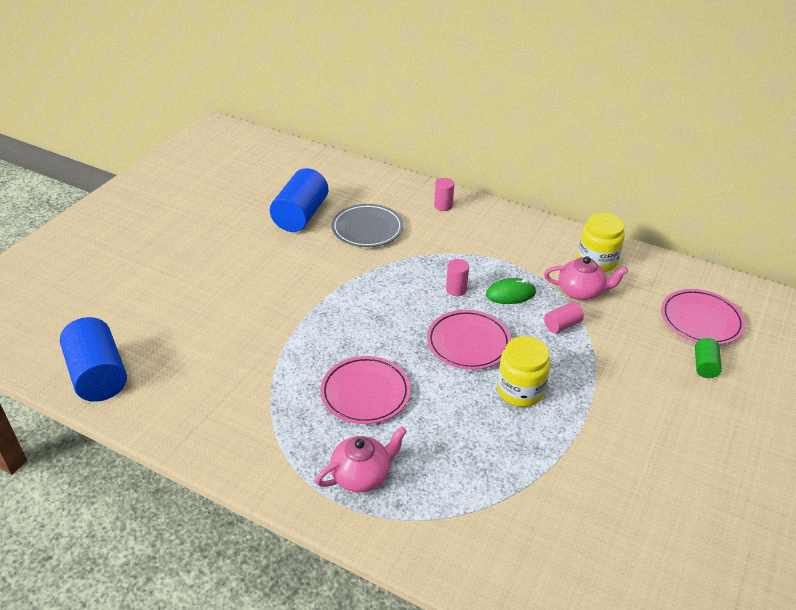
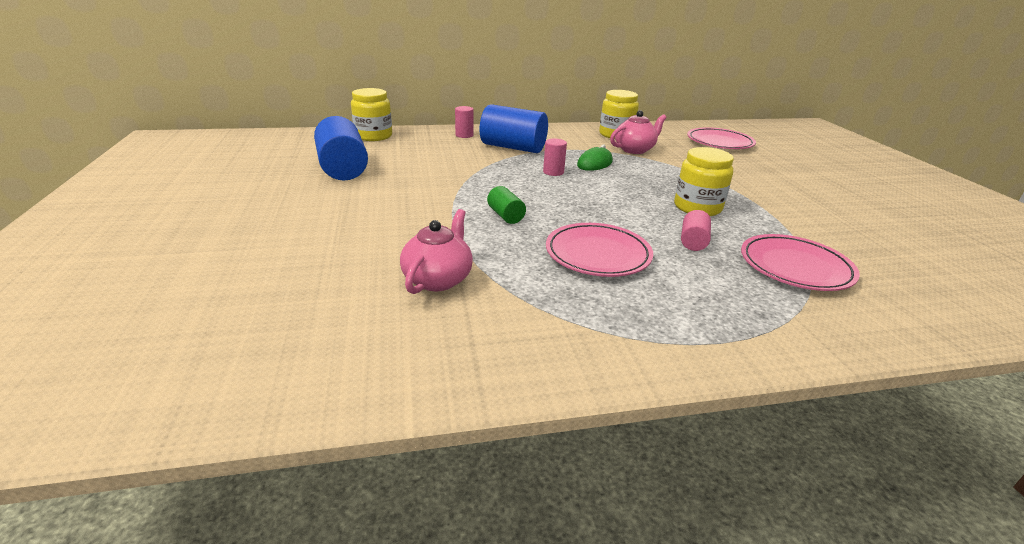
camera: 40 degrees left, 10 degrees down
(98, 375) = (256, 376): blue cylinder -> blue cylinder (513, 147)
(362, 475) = (698, 310): pink teapot -> pink teapot (438, 279)
(366, 179) = (373, 136): none -> yellow jar
(367, 229) = (422, 161): grey plate -> none
(468, 343) = (616, 196): pink plate -> pink plate (795, 267)
(562, 325) = (655, 167): pink cylinder -> pink cylinder (693, 241)
(704, 366) = (761, 159): green cylinder -> green cylinder (505, 216)

